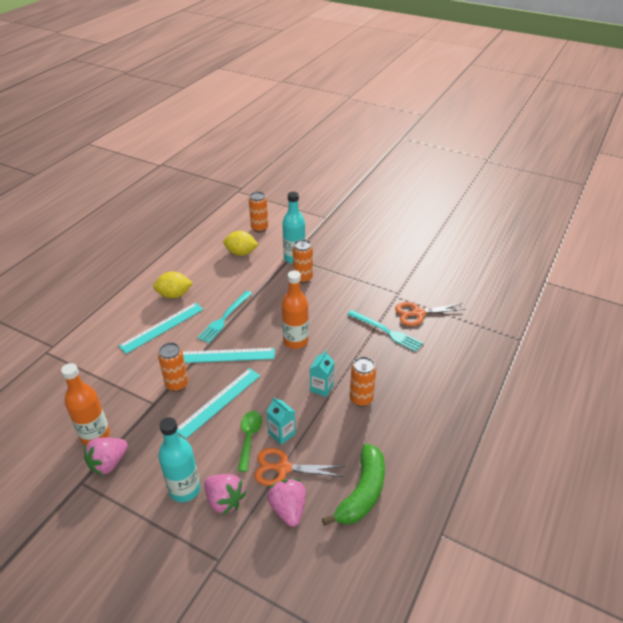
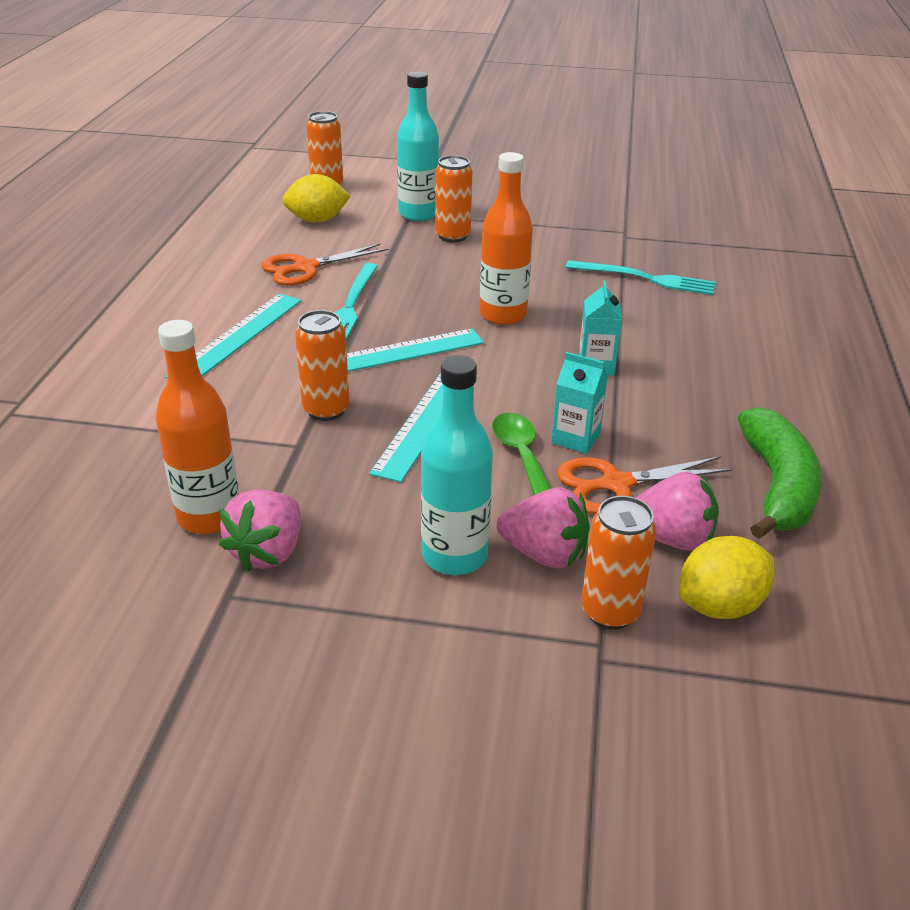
camera: 20 degrees left, 5 degrees down
(174, 295) = (230, 291): yellow lemon -> yellow lemon (720, 605)
(288, 509) = (670, 538): pink strawberry -> pink strawberry turned 135 degrees clockwise
(361, 399) = (674, 367): orange can -> orange can (610, 612)
(418, 313) = (677, 250): orange scissors -> orange scissors (305, 268)

